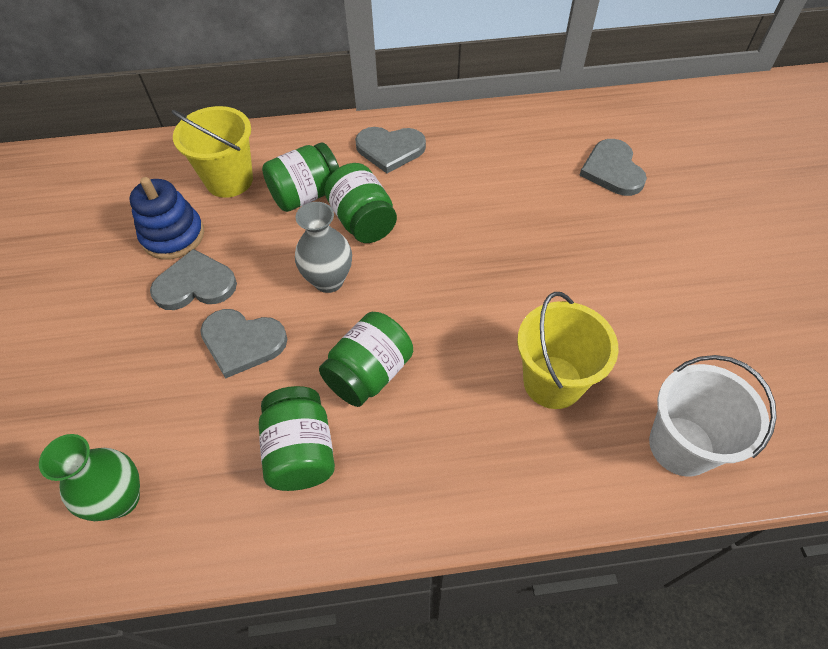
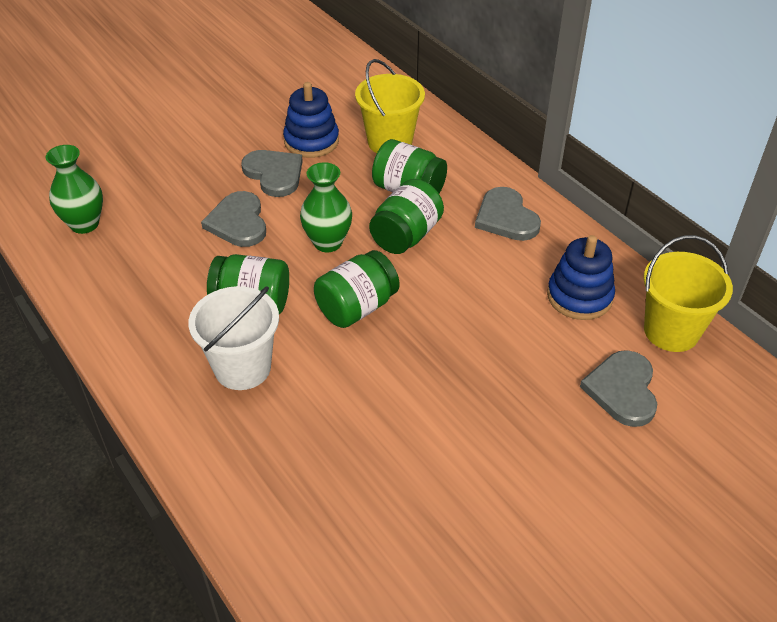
camera: 60 degrees right, 10 degrees down
(301, 451) = (163, 294): green jar -> green jar (357, 307)
(328, 280) = (327, 242): grey vase -> green vase
(507, 149) = (579, 296): none -> blue stacking toy
(553, 382) = (314, 426): yellow bucket -> yellow bucket (671, 331)
(612, 170) = (622, 390): grey heart -> grey heart turned 45 degrees counterclockwise
(681, 446) = (299, 544): white bucket -> white bucket (242, 368)

